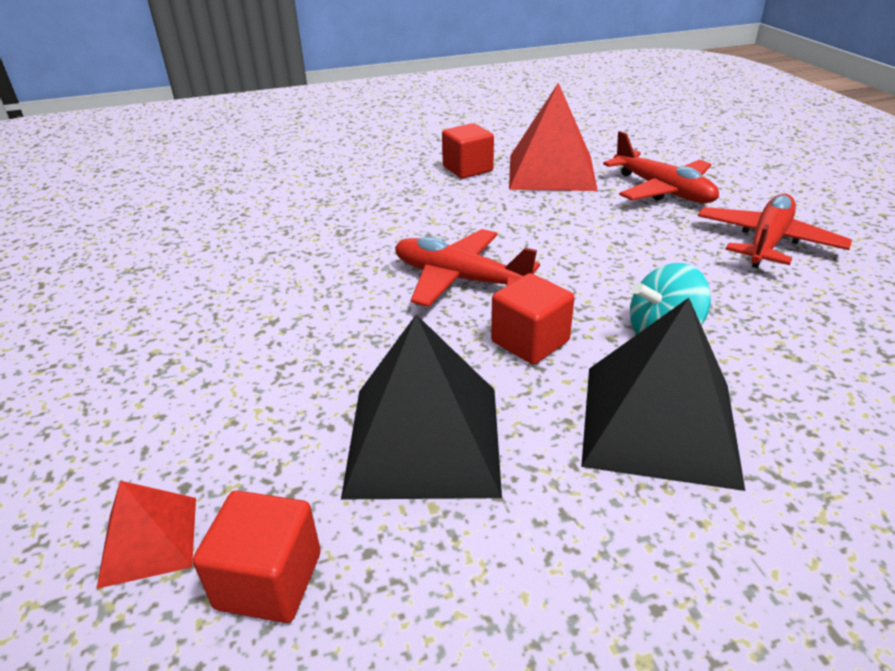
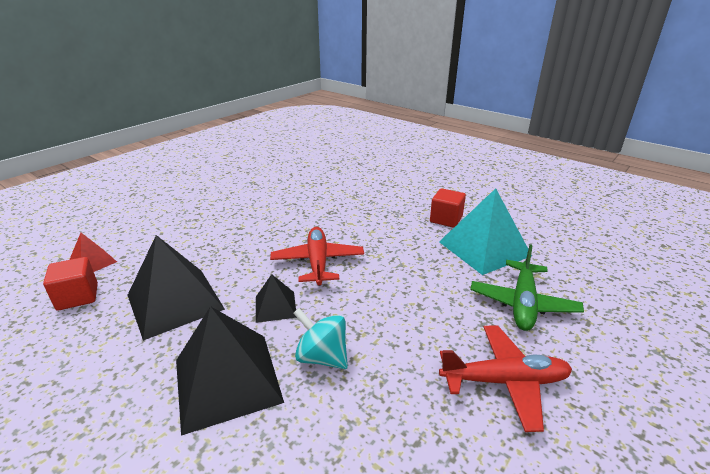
camera: 55 degrees right, 5 degrees down
(530, 341) = (275, 306): red cube -> black pyramid
(551, 172) = (484, 248): red pyramid -> turquoise pyramid
(662, 190) = (523, 303): red plane -> green plane

